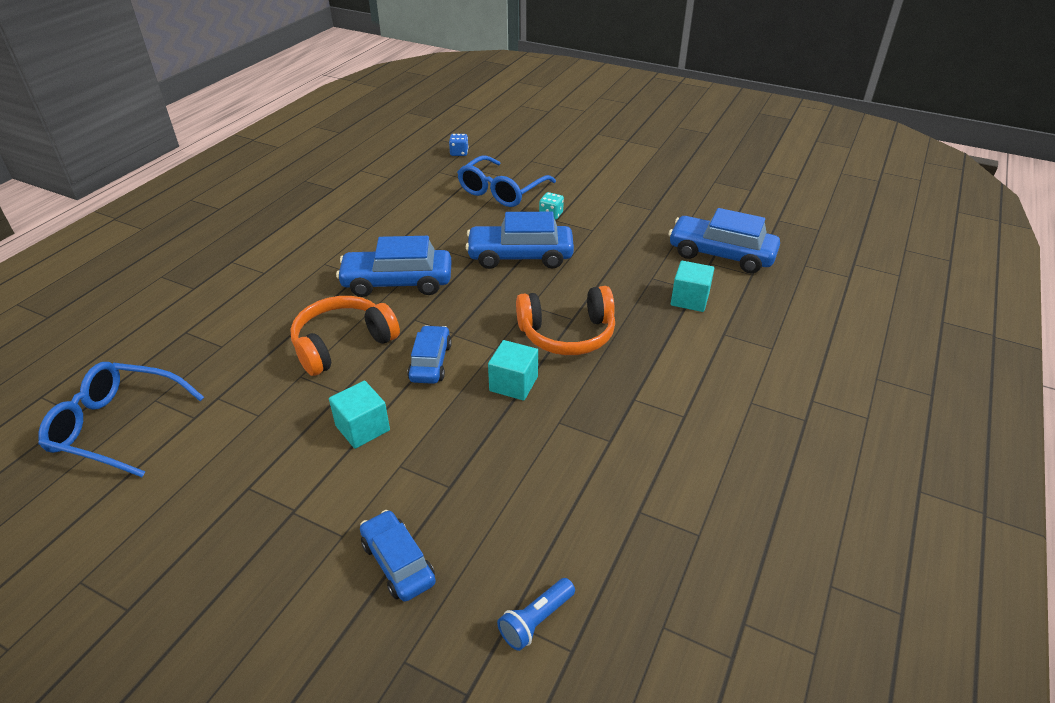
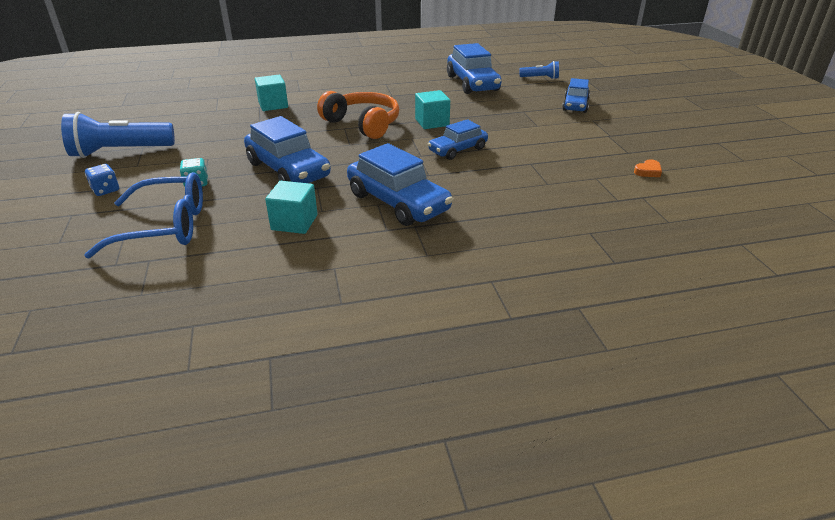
camera: 130 degrees left, 5 degrees down
(117, 426) = (705, 218): blue glasses -> none
(205, 464) = (648, 171): none -> orange heart
(343, 344) = (496, 185): orange headphones -> none
(362, 428) = (538, 144): turquoise cube -> turquoise cube (294, 222)
(459, 153) = (62, 306): blue dice -> blue dice (105, 190)
(652, 199) = (120, 152): none -> blue flashlight
(721, 254) = (200, 109): blue car -> blue car (472, 83)

